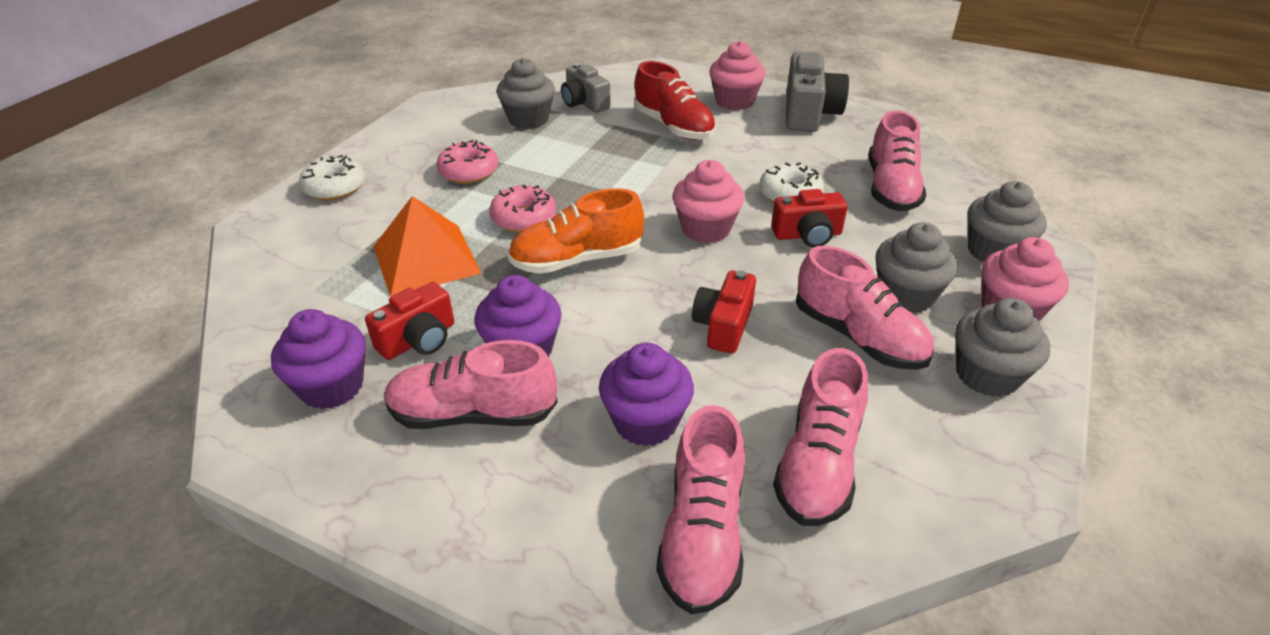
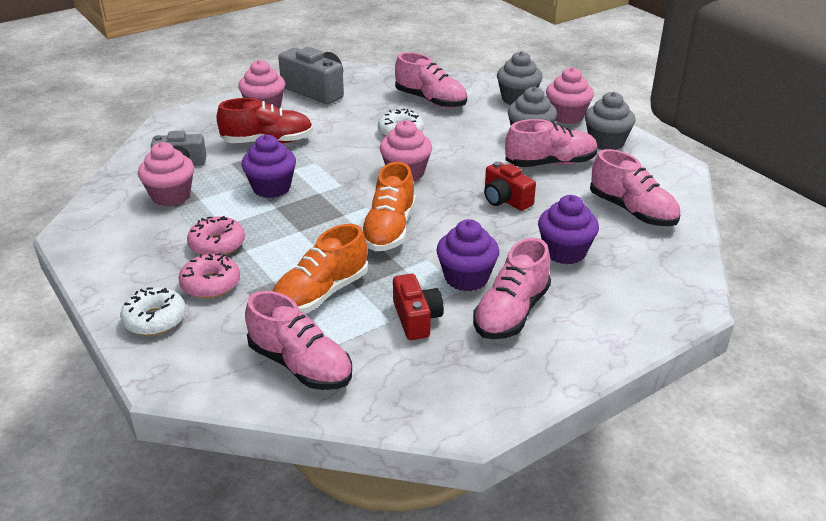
camera: 60 degrees left, 5 degrees down
(332, 386) = (435, 369): purple cupcake -> purple cupcake (271, 188)
(426, 259) = (321, 294): orange pyramid -> orange shoe
(523, 218) = (314, 237): pink donut -> pink donut (210, 284)
(528, 119) = (171, 196): grey cupcake -> pink cupcake
(702, 534) = (656, 260): pink shoe -> pink shoe (300, 365)
(807, 235) = (448, 143): red camera -> none

